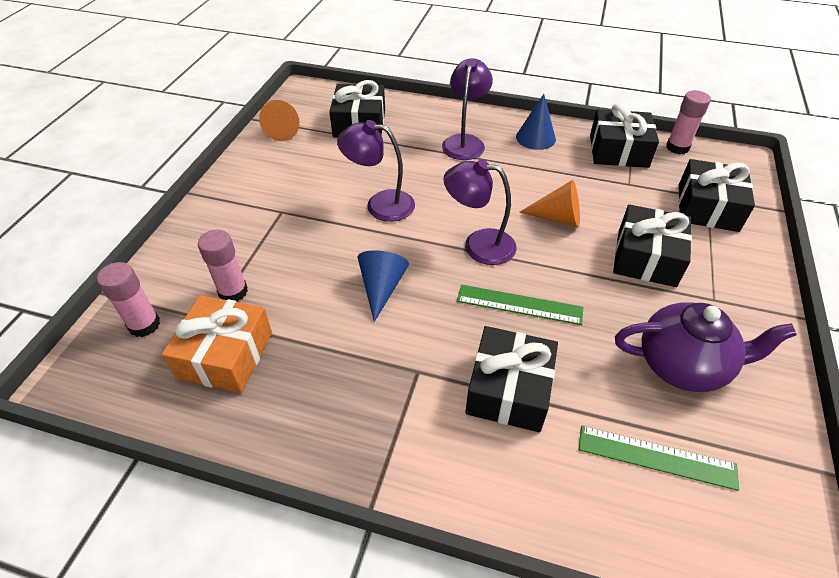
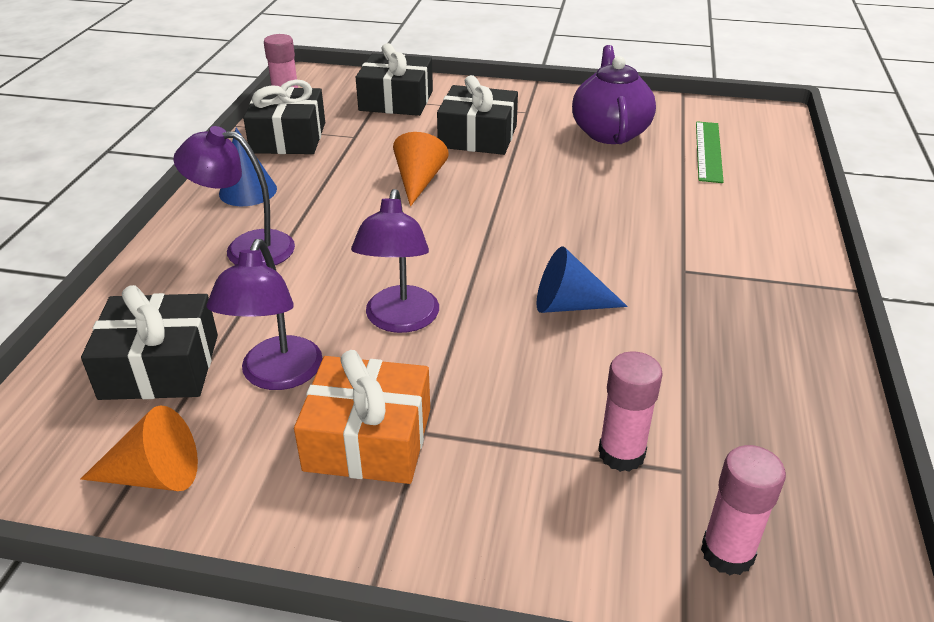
camera: 95 degrees left, 10 degrees down
(225, 355) = (737, 434): orange gift -> orange gift (368, 439)
(478, 245) = (475, 234): purple lamp -> purple lamp (277, 376)
(509, 389) = (678, 215): black gift -> none
(519, 305) = (566, 208): green ruler -> none

